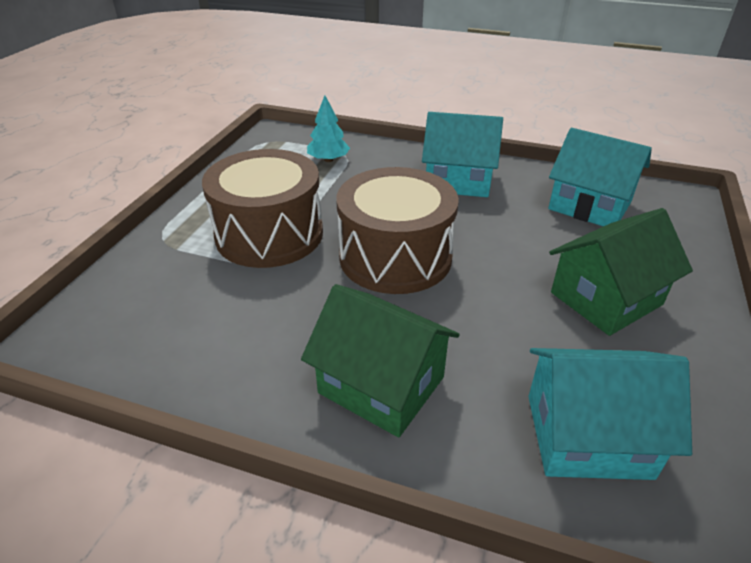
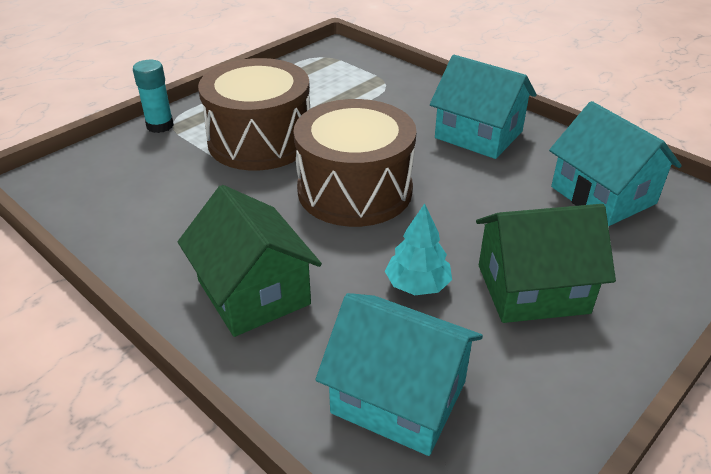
camera: 25 degrees right, 0 degrees up
(151, 245) = (160, 126): none -> turquoise glue stick
(328, 160) = (365, 86): turquoise tree -> turquoise tree (417, 285)

